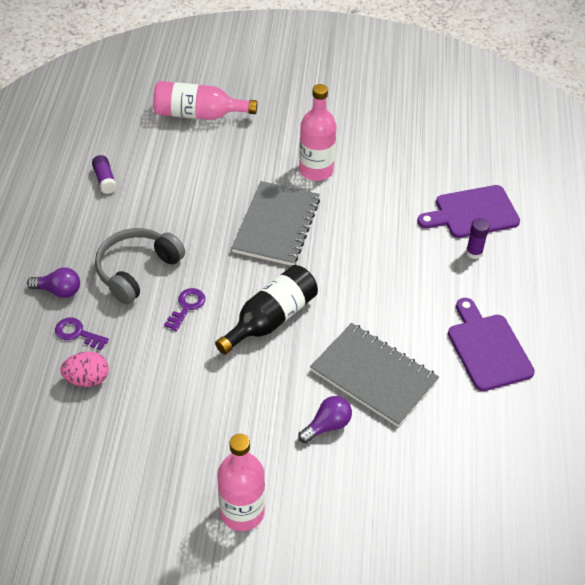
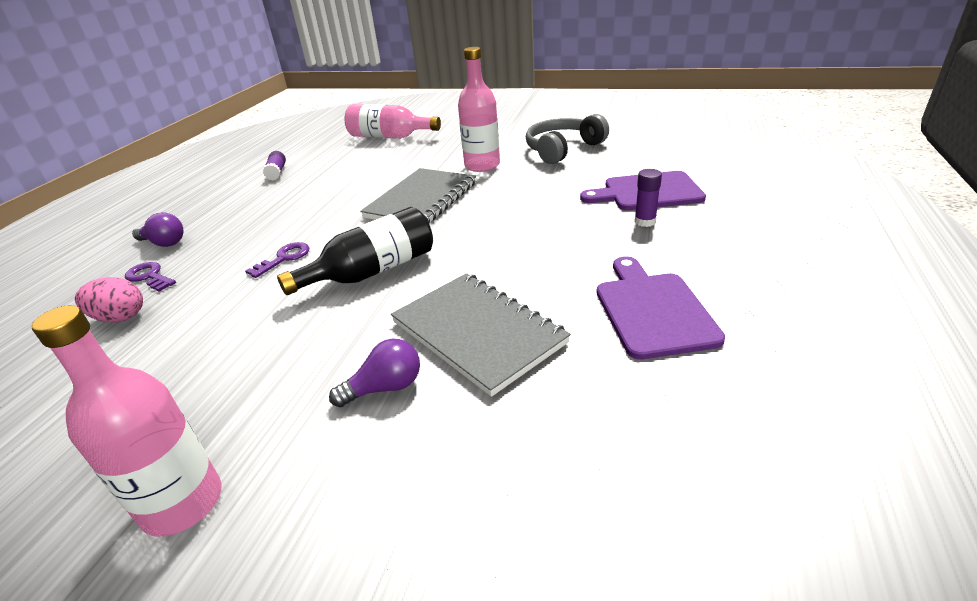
camera: 15 degrees right, 15 degrees down
(137, 270) = (255, 230): grey headphones -> grey headphones (563, 149)

